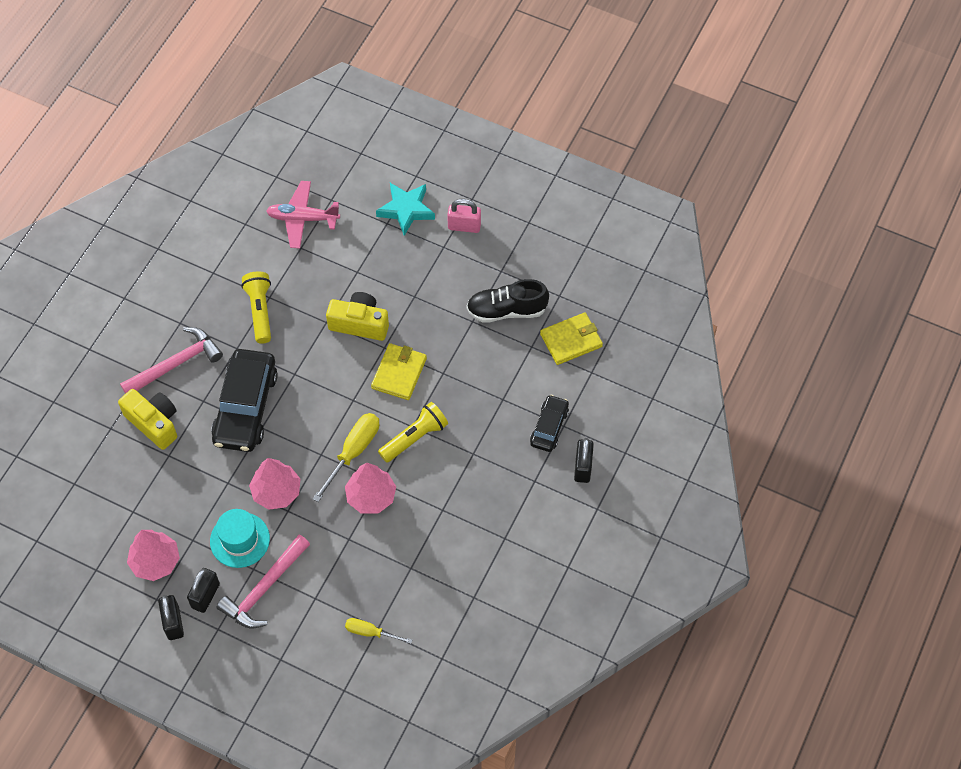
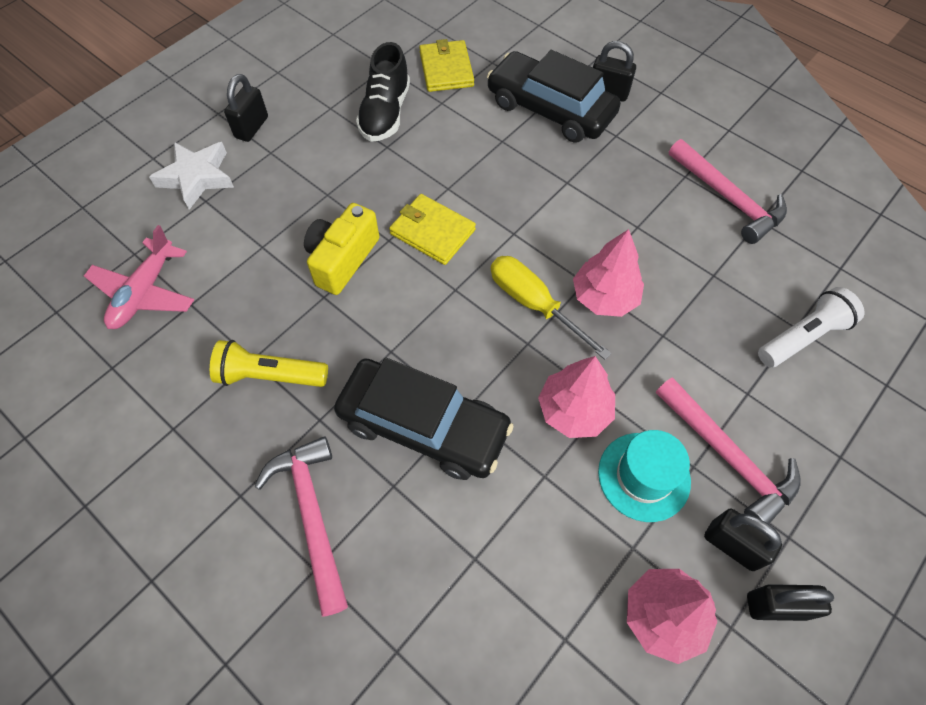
camera: 75 degrees left, 0 degrees up
(154, 423) = (409, 572): yellow camera -> none
(370, 632) = (803, 337): yellow screwdriver -> white flashlight
(406, 210) = (196, 177): turquoise star -> white star
(415, 438) = (530, 234): yellow flashlight -> none
(464, 226) = (251, 127): pink padlock -> black padlock
(490, 571) = (728, 198): none -> pink hammer
(549, 427) = (550, 109): black car -> black car, size x1.85

